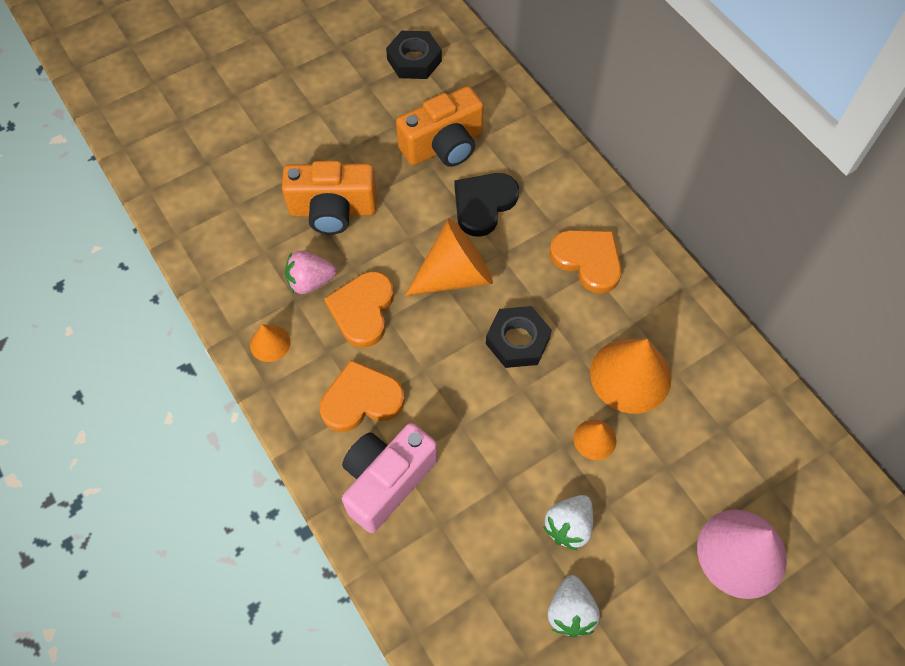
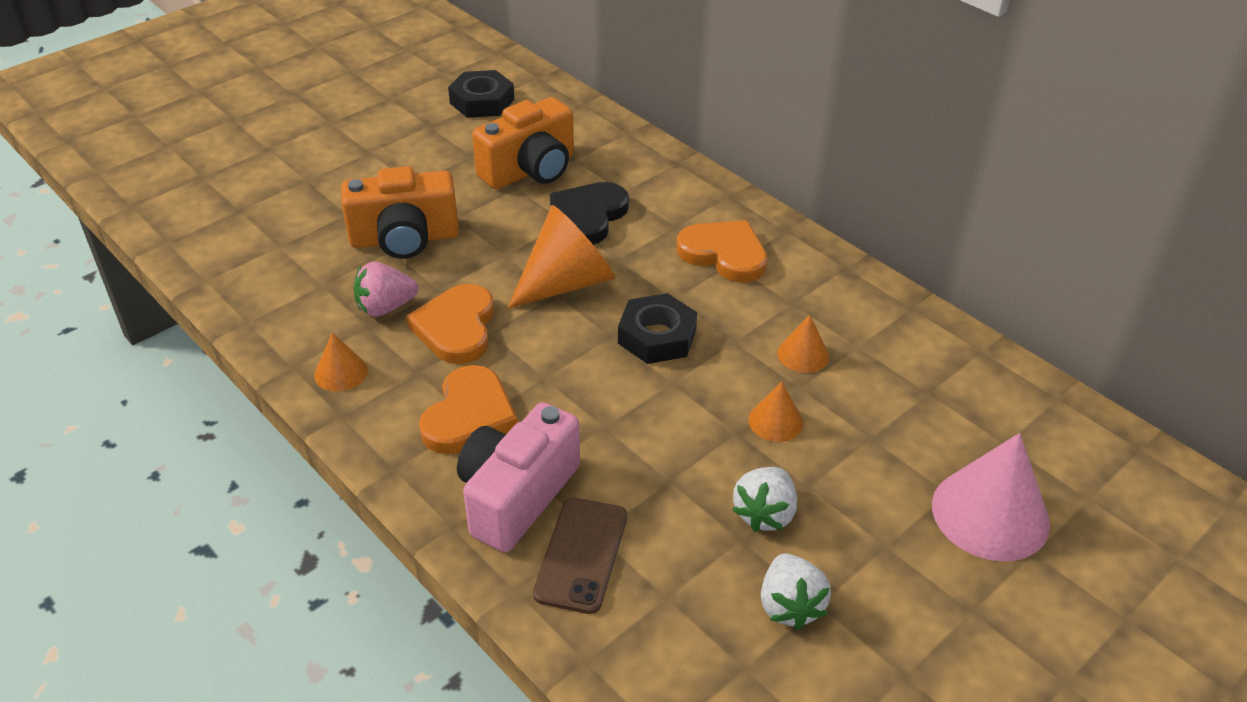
camera: 10 degrees left, 20 degrees down
(361, 399) = (469, 415): orange heart -> orange heart turned 135 degrees clockwise
(426, 542) = (581, 555): none -> brown phone
(630, 375) = (803, 354): orange cone -> orange cone, size x0.51

